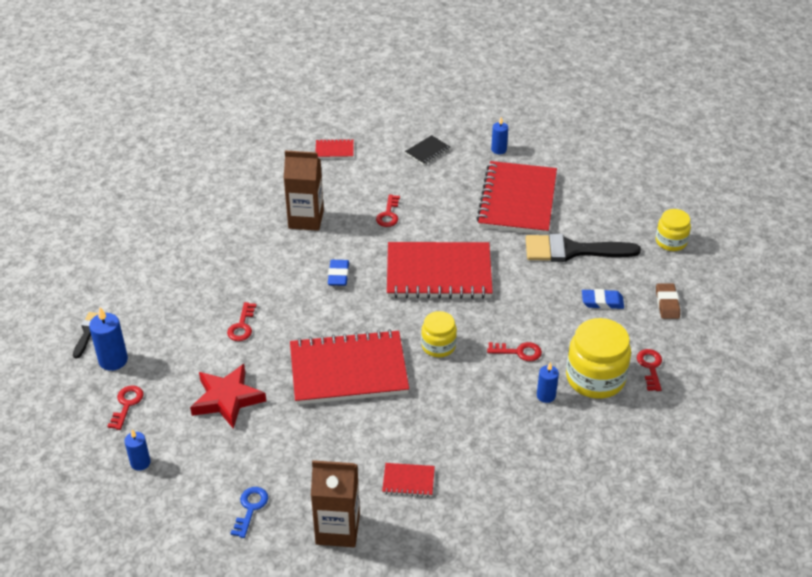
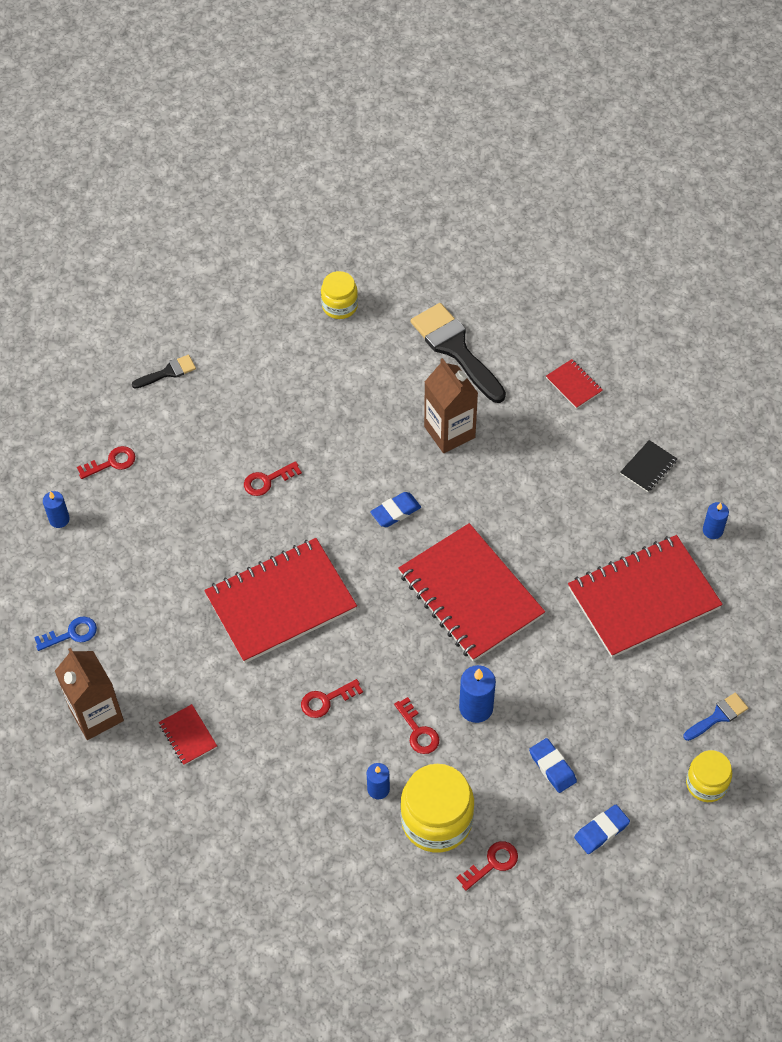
camera: 55 degrees right, 15 degrees up
(113, 360) = (151, 415): blue candle -> blue candle (476, 708)
(227, 399) = (174, 532): red star -> none
(348, 370) = (281, 602): red notebook -> red notebook turned 75 degrees counterclockwise
(388, 214) = (518, 496): red key -> red key (326, 700)
(427, 151) = (648, 467): black notebook -> black notebook turned 60 degrees counterclockwise
(438, 346) = (370, 657): yellow jar -> yellow jar (340, 306)
(572, 250) = (608, 695): black brush -> black brush (455, 349)
(628, 213) = (718, 716): none -> blue brush
(667, 303) = (601, 831): brown eraser -> blue eraser

